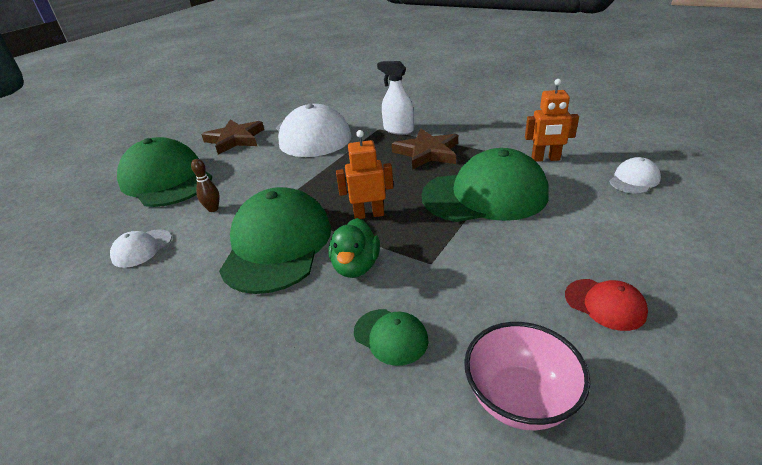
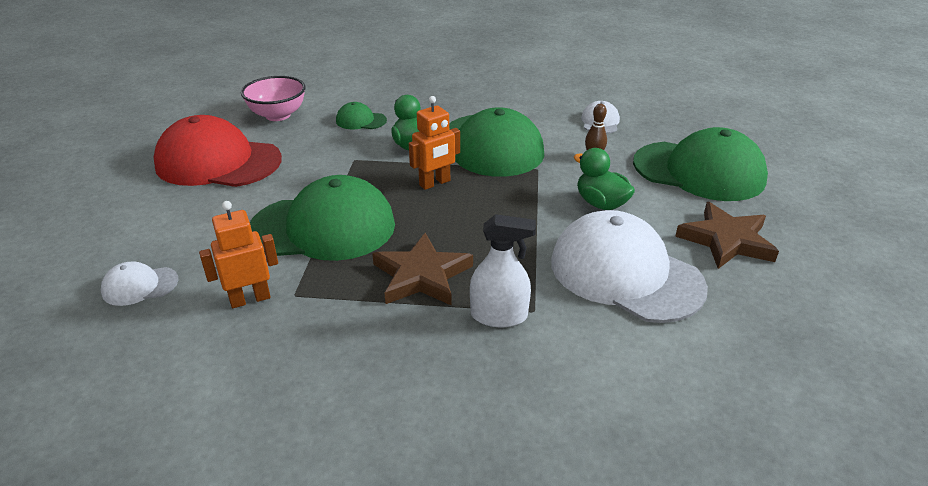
camera: 150 degrees right, 0 degrees up
(267, 171) = (601, 203): none -> green duck
(485, 195) = (323, 227): green cap -> green cap turned 150 degrees counterclockwise
(605, 304) = (218, 162): red cap -> red cap, size x2.24
(634, 180) = (140, 286): white cap -> white cap turned 60 degrees clockwise

